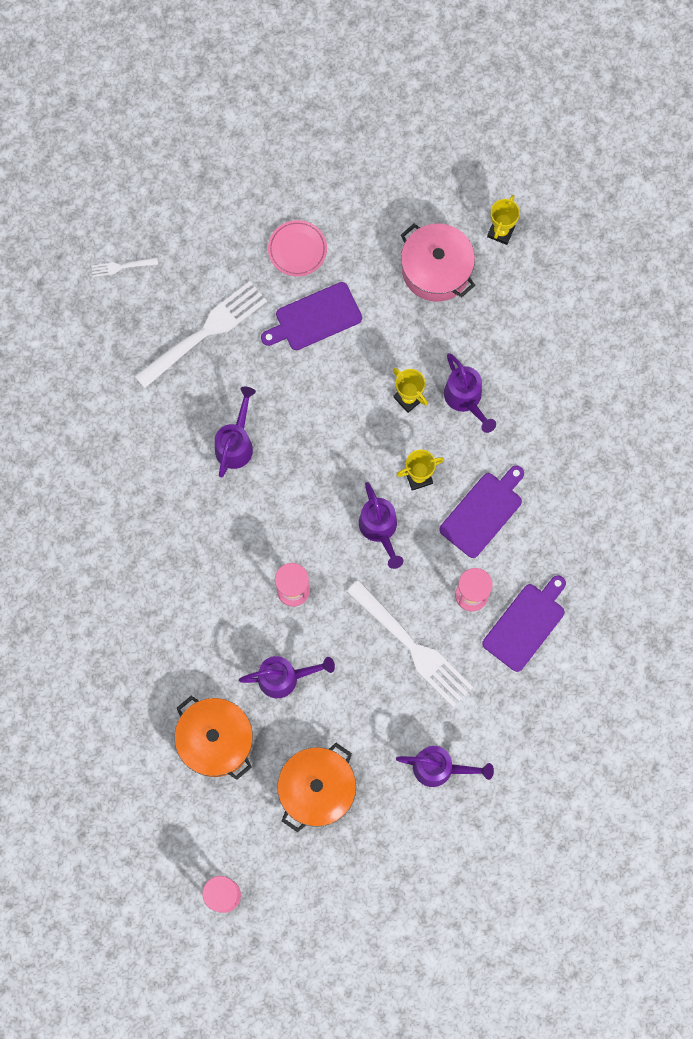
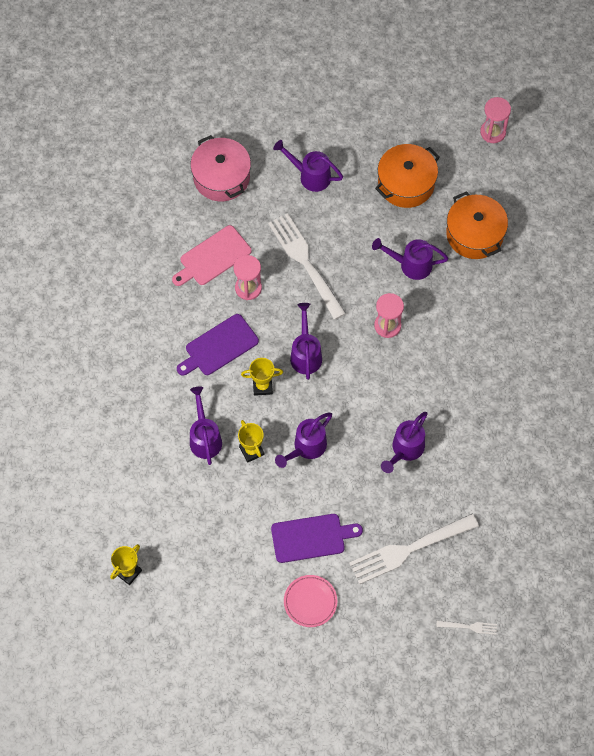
camera: 165 degrees left, 10 degrees down
(348, 417) = (306, 447): none -> purple watering can
(436, 269) = (195, 553): pink pot -> pink pot (221, 177)
(525, 624) = (213, 257): purple cutting board -> pink cutting board

